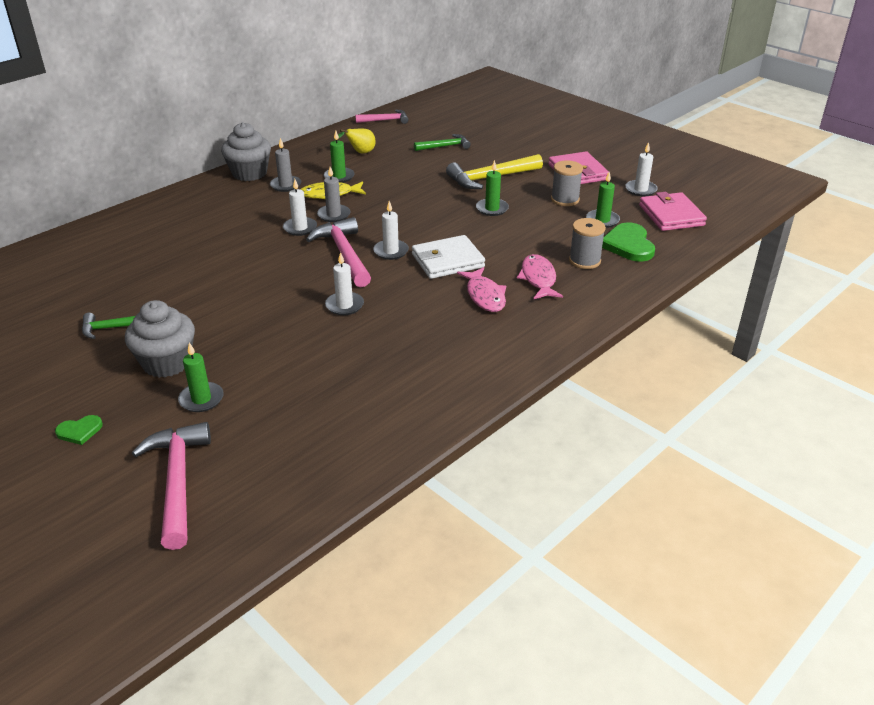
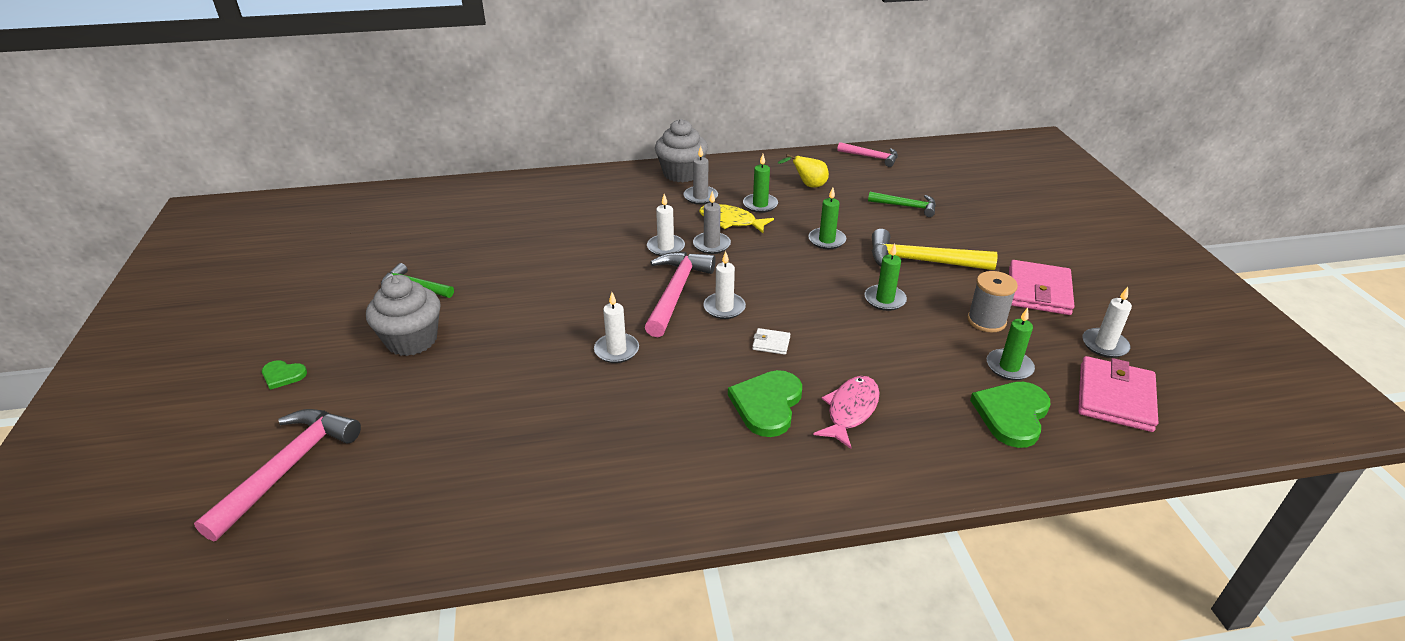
camera: 35 degrees right, 0 degrees up
(201, 399) = (396, 392): green candle -> green candle (826, 240)
(447, 261) = (771, 343): white wallet -> white wallet, size x0.46
(485, 296) = (767, 404): pink fish -> green heart
(584, 261) = (931, 412): grey spool -> none

